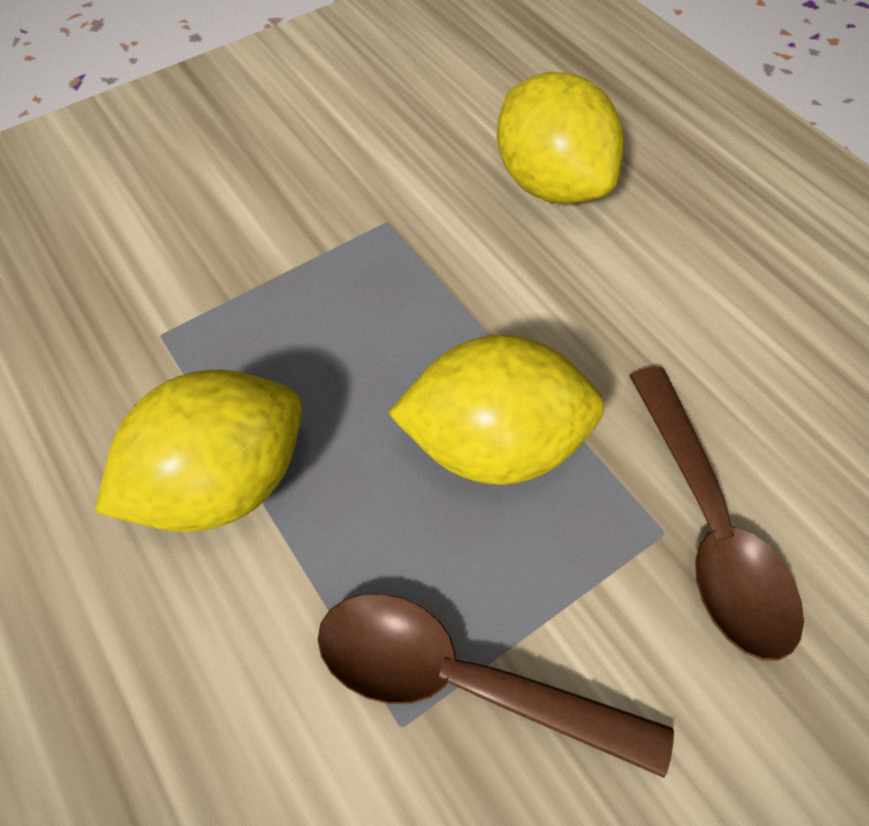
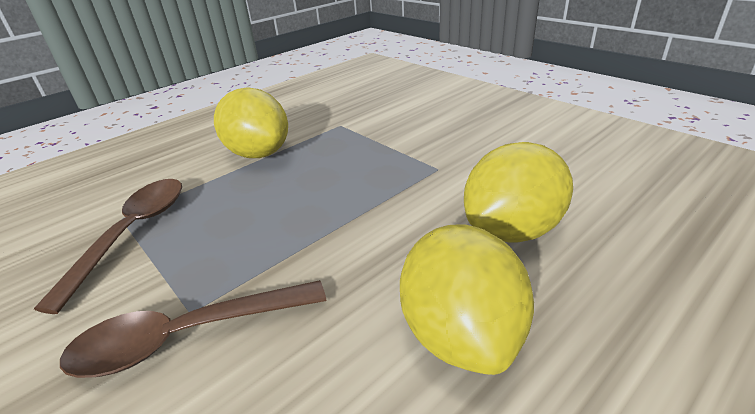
camera: 85 degrees right, 25 degrees down
(494, 443) = (270, 228): yellow lemon -> yellow lemon (460, 333)

